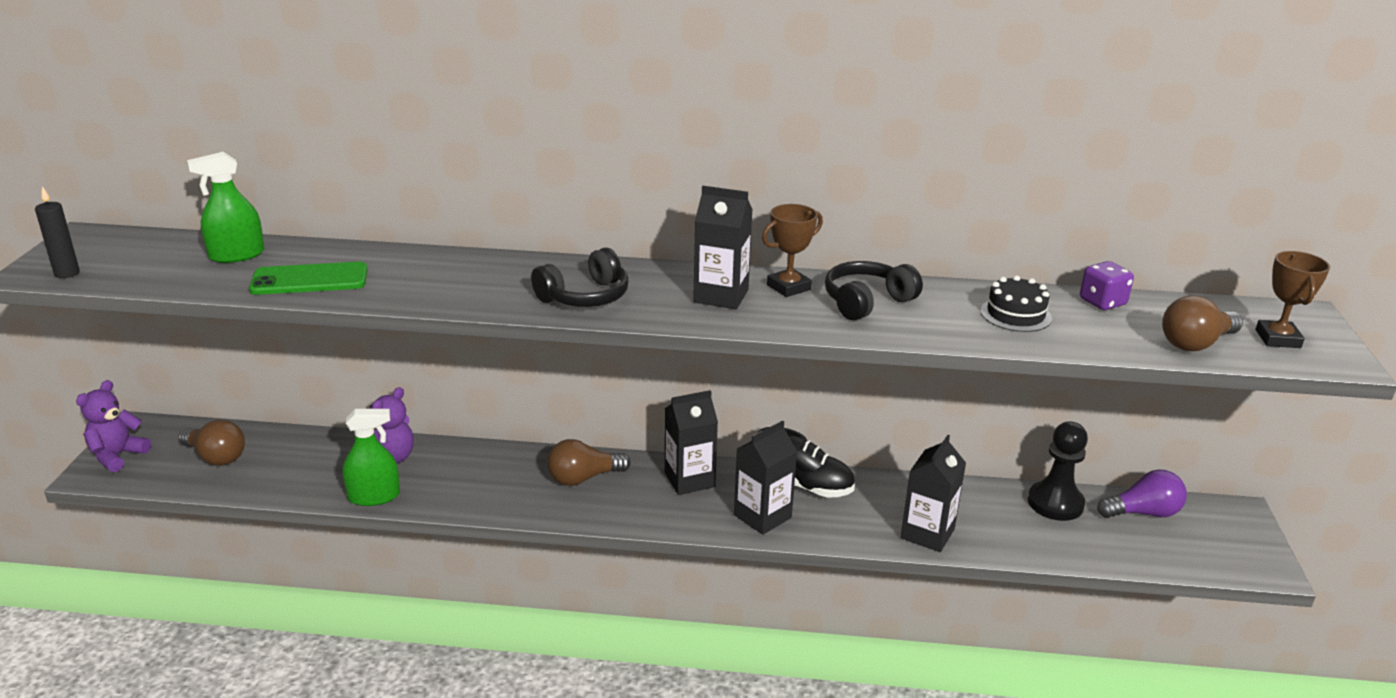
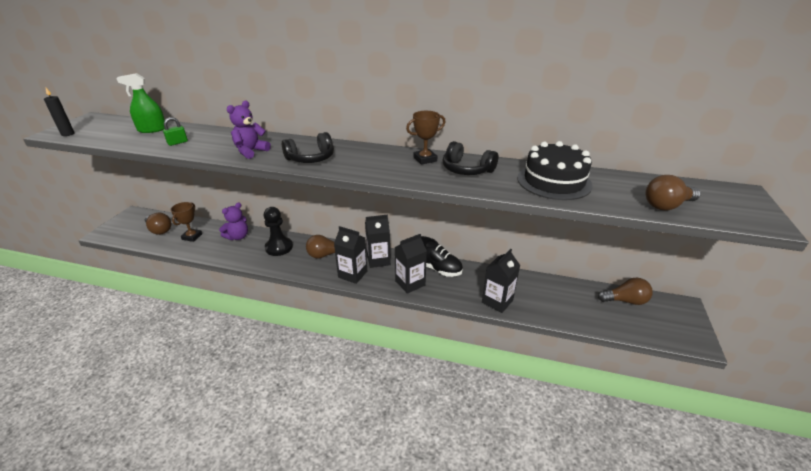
camera: 10 degrees right, 5 degrees up
(117, 456) = (117, 226): purple teddy bear -> purple teddy bear (251, 151)
(309, 280) = (177, 142): green phone -> green padlock
(374, 496) = (221, 255): green spray bottle -> none
(721, 296) = (385, 162): black carton -> black carton (352, 274)
(867, 302) = (466, 169): black headphones -> black headphones turned 120 degrees counterclockwise
(1015, 314) = (554, 181): black cake -> black cake, size x1.73
(1055, 503) = (574, 290): black pawn -> black pawn (279, 247)
(1102, 302) = (610, 177): purple dice -> none
(1143, 513) = (625, 301): purple light bulb -> brown light bulb
(1278, 339) = (723, 206): brown trophy -> brown trophy (192, 237)

